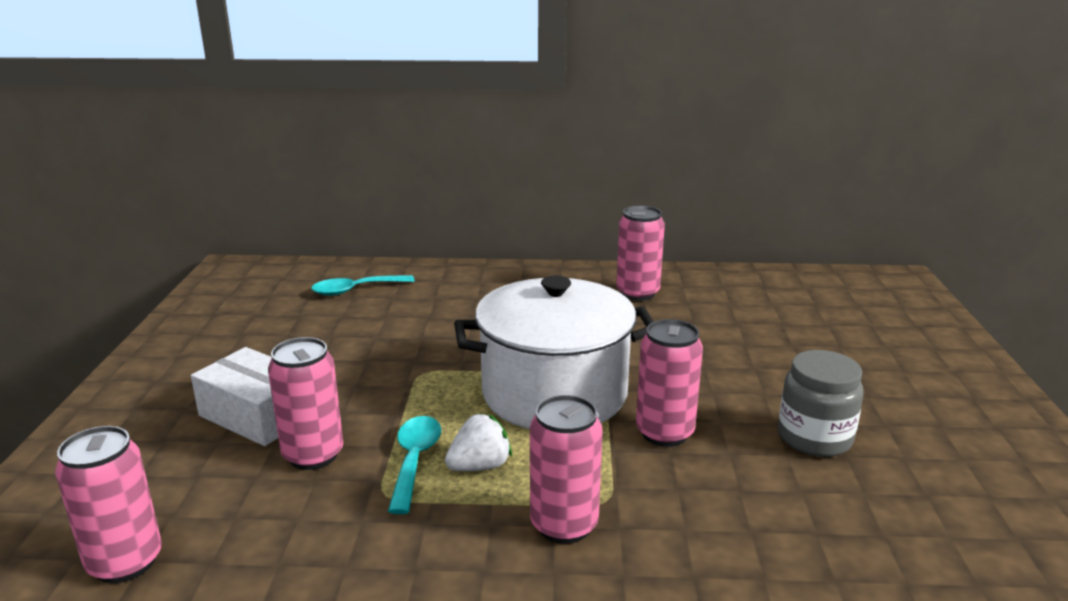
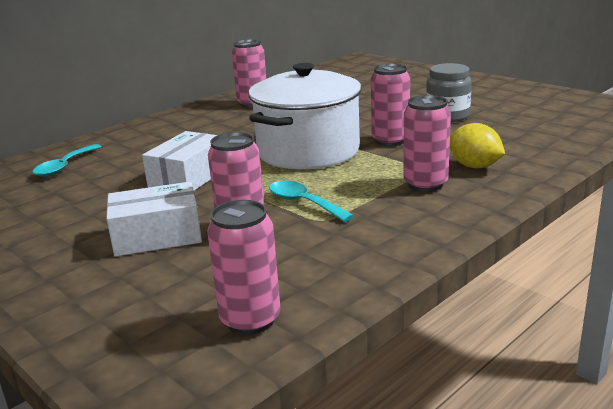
camera: 45 degrees left, 0 degrees up
(402, 360) = (189, 177): none -> white box
(479, 466) = (340, 188): white strawberry -> none
(673, 541) = (474, 166): none -> yellow lemon

